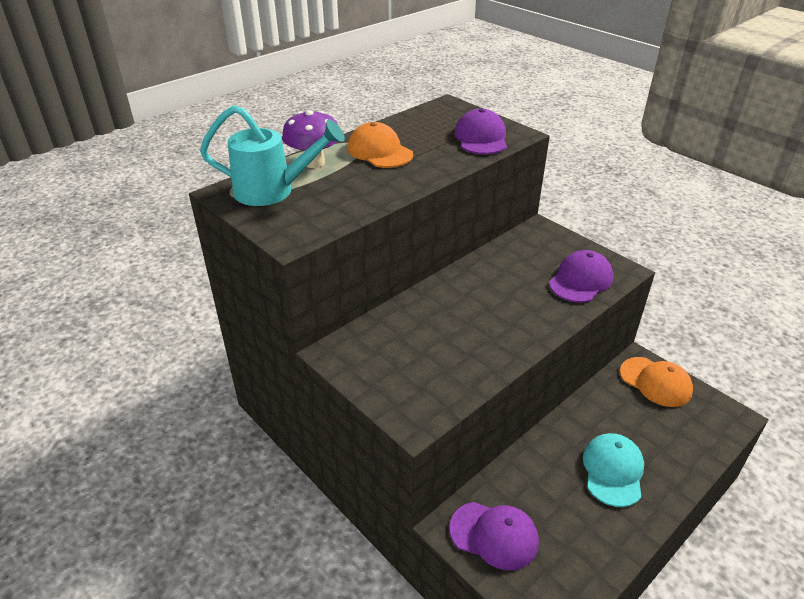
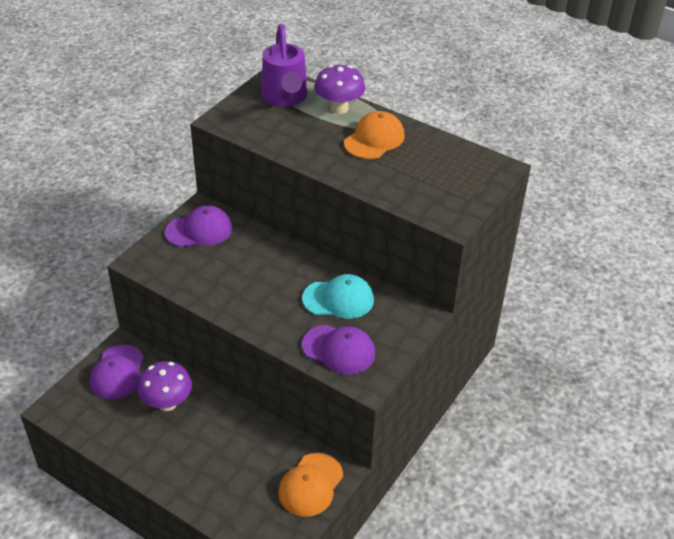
camera: 75 degrees right, 5 degrees up
(273, 191) = (285, 98): turquoise watering can -> purple watering can
(481, 138) = (431, 197): purple cap -> purple cap (199, 230)
(548, 486) = (167, 403): none -> purple mushroom
(613, 471) = (190, 447): turquoise cap -> turquoise cap (338, 299)

